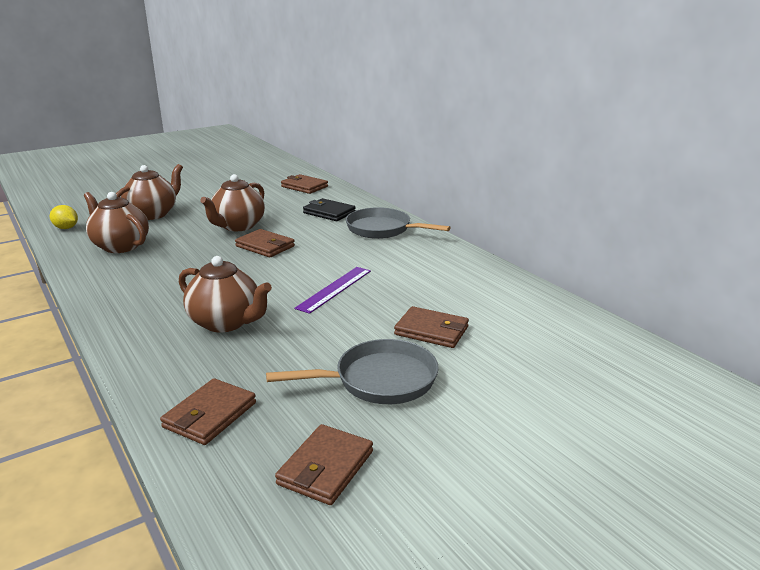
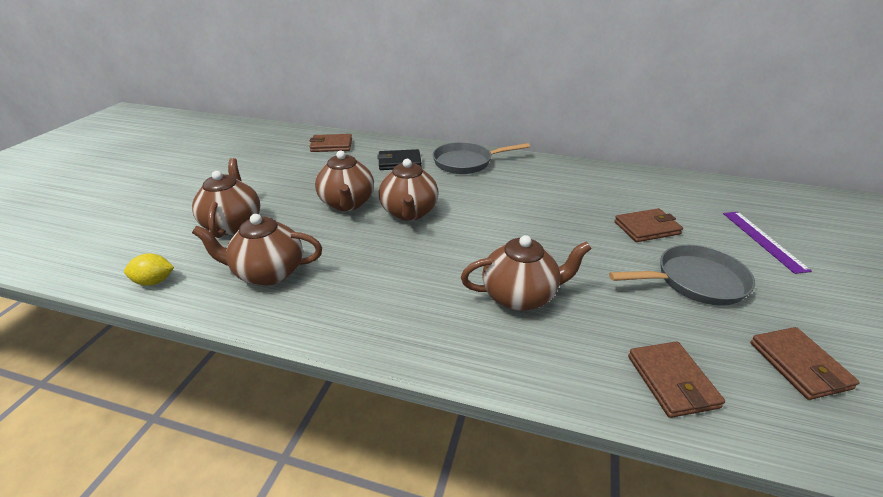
camera: 40 degrees left, 10 degrees up
(265, 246) = (409, 213): brown wallet -> brown teapot
(334, 289) = (533, 226): purple ruler -> purple ruler (763, 240)
(379, 380) = (694, 281): grey pan -> grey pan turned 45 degrees clockwise

